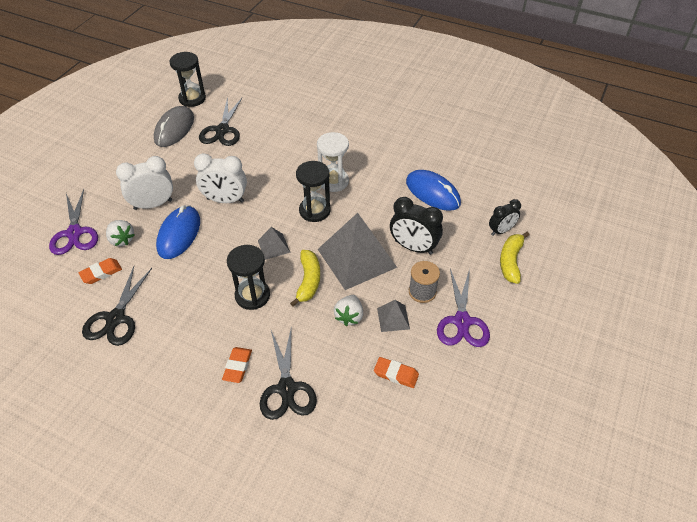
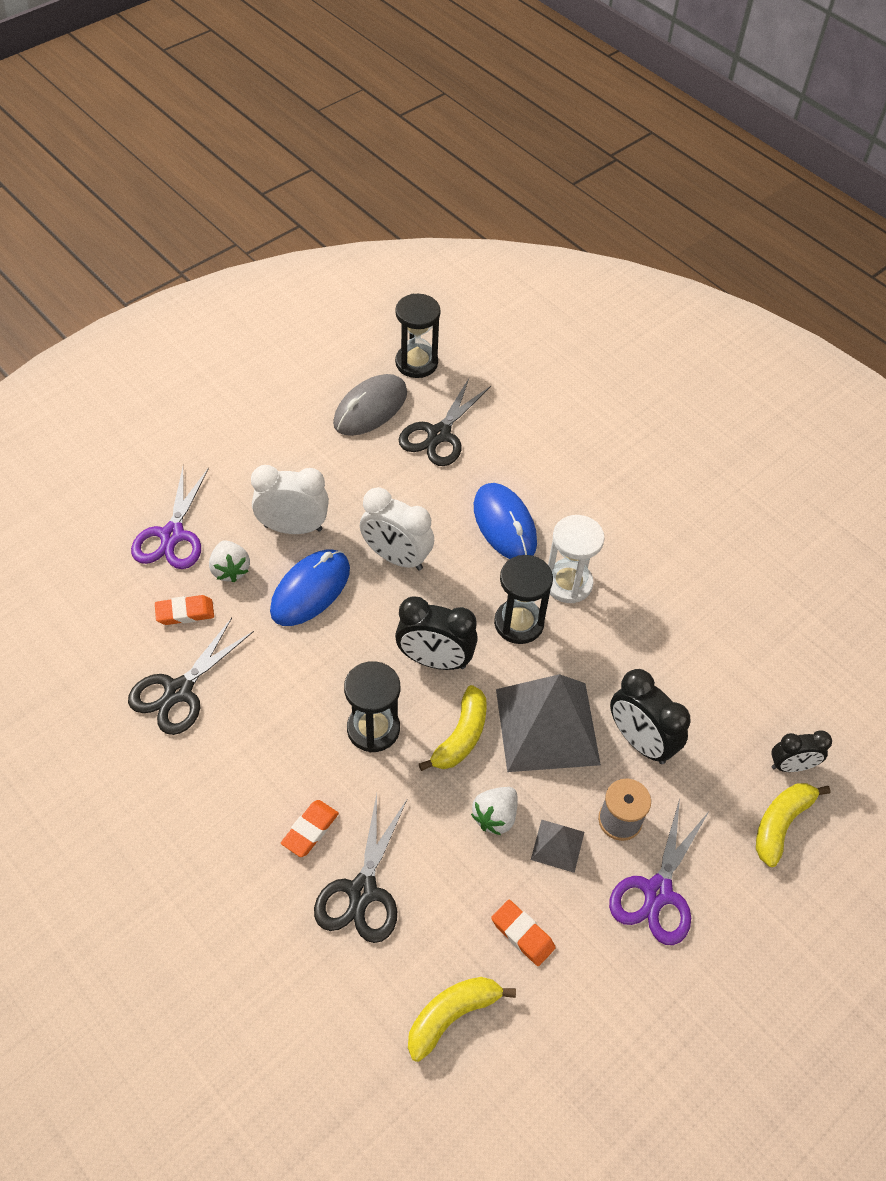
camera: 20 degrees right, 5 degrees up
(273, 246) = (435, 660): grey pyramid -> black clock
(375, 437) = (452, 1015): none -> yellow banana
(432, 193) = (713, 659): blue mouse -> blue mouse (504, 525)

